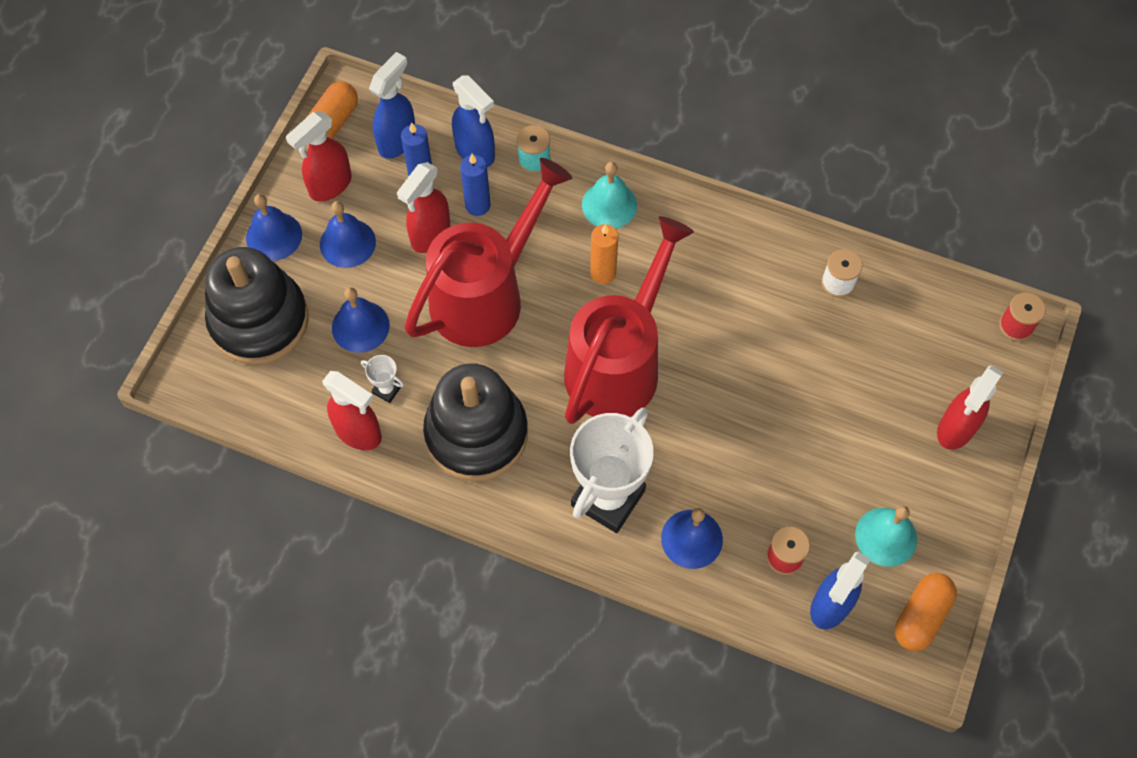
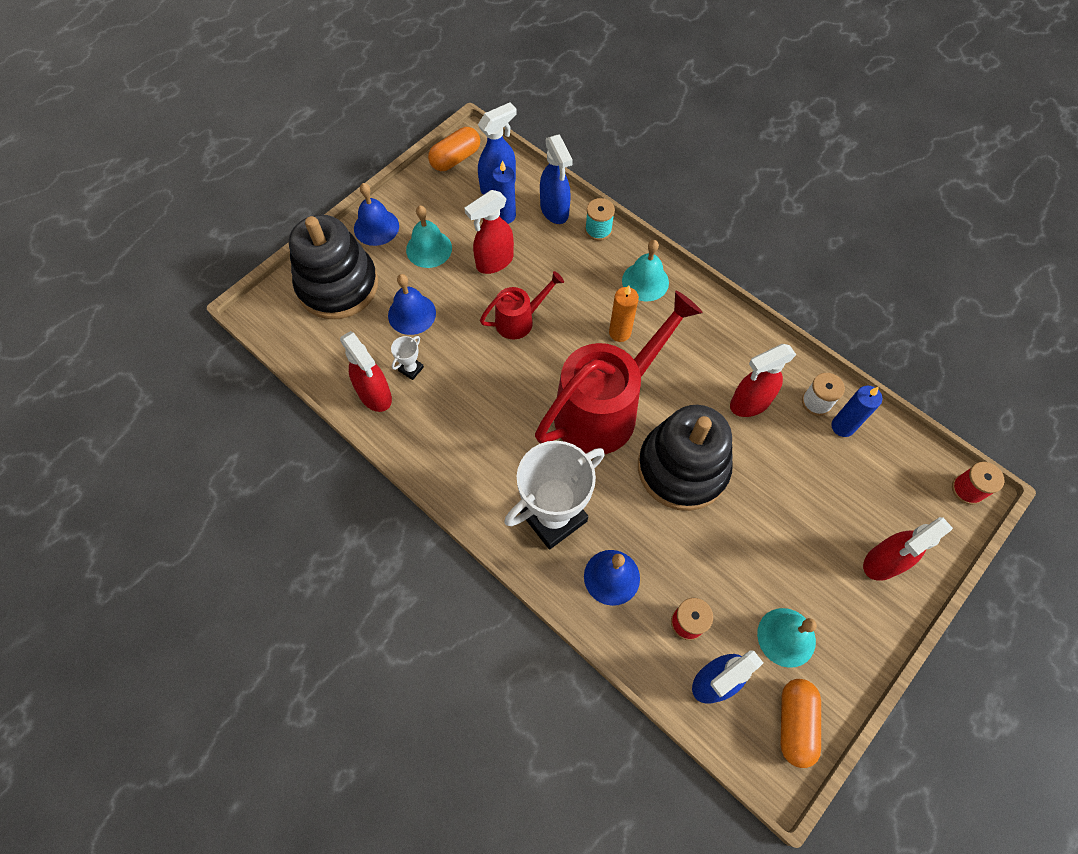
camera: 20 degrees right, 0 degrees up
(330, 186) = (433, 203): red spray bottle -> red spray bottle (749, 403)
(347, 243) = (429, 249): blue bell -> turquoise bell
(386, 390) = (411, 369): white trophy -> white trophy turned 75 degrees clockwise
(476, 434) = (467, 427): black stacking toy -> black stacking toy (682, 468)
(477, 205) = (540, 251): blue candle -> blue candle (842, 426)
(487, 294) = (520, 320): red watering can -> red watering can, size x0.49
(921, 616) = (795, 723): orange capsule -> orange capsule turned 45 degrees counterclockwise

